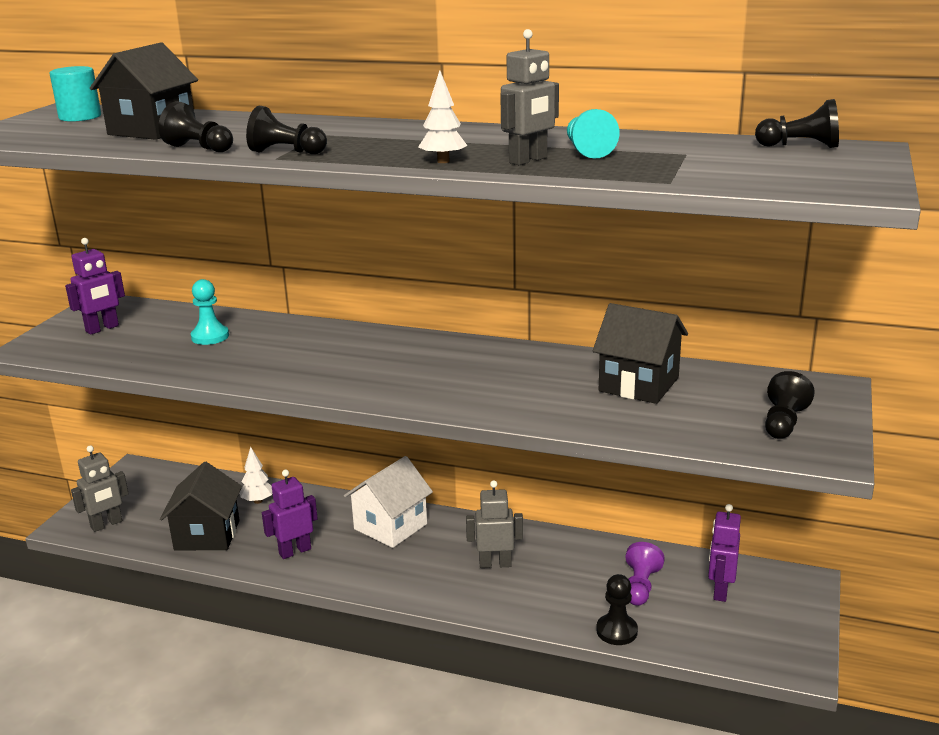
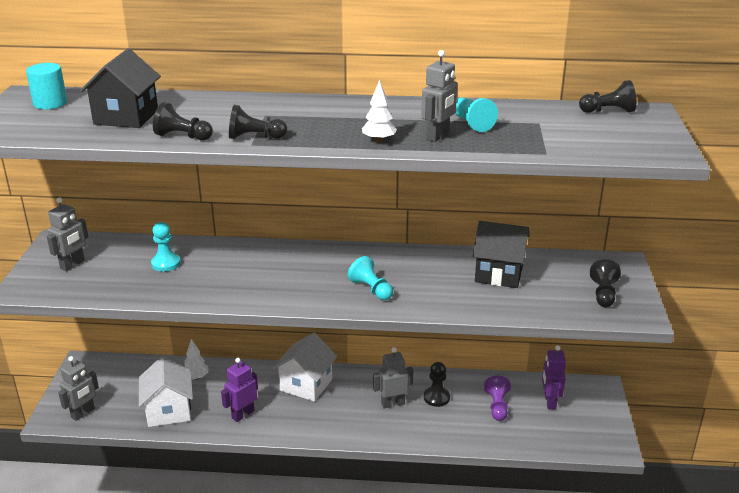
camera: 15 degrees left, 5 degrees up
(102, 329) = (72, 264): purple robot -> grey robot
(207, 535) = (169, 411): black house -> white house
(451, 387) = (371, 289): none -> turquoise pawn
(616, 631) = (493, 441): black pawn -> black pawn (436, 397)

